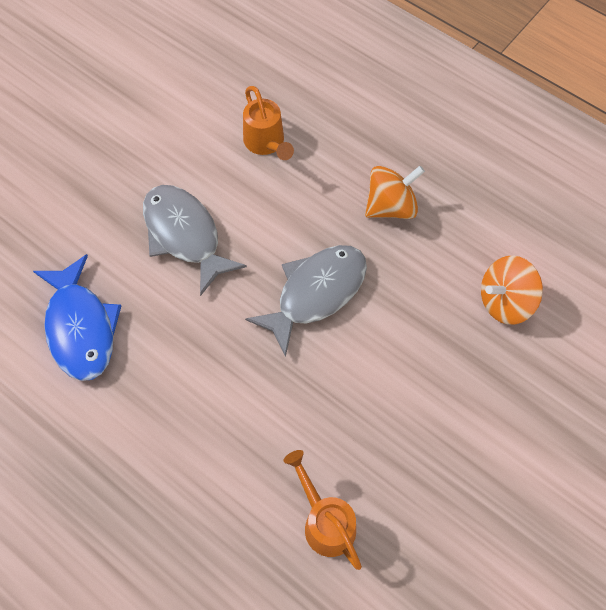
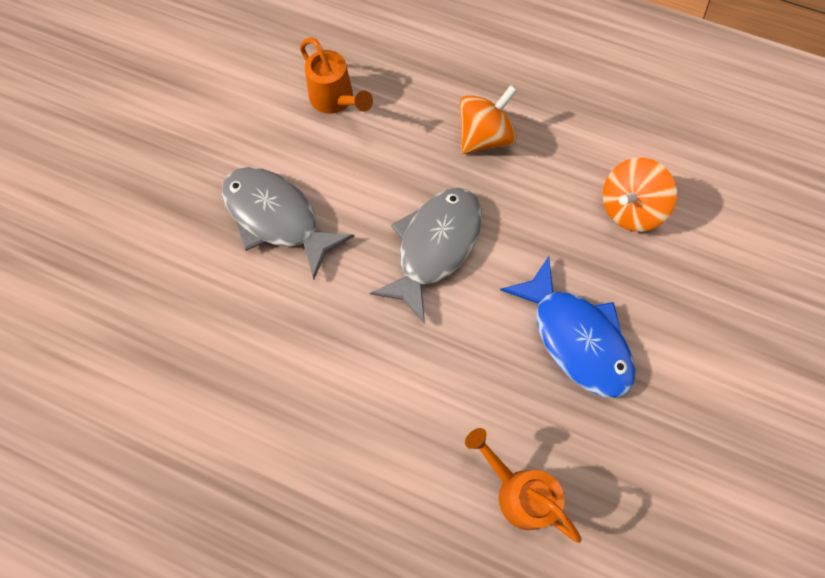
camera: 15 degrees left, 5 degrees up
(81, 327) = (191, 347): blue fish -> blue fish (575, 337)

